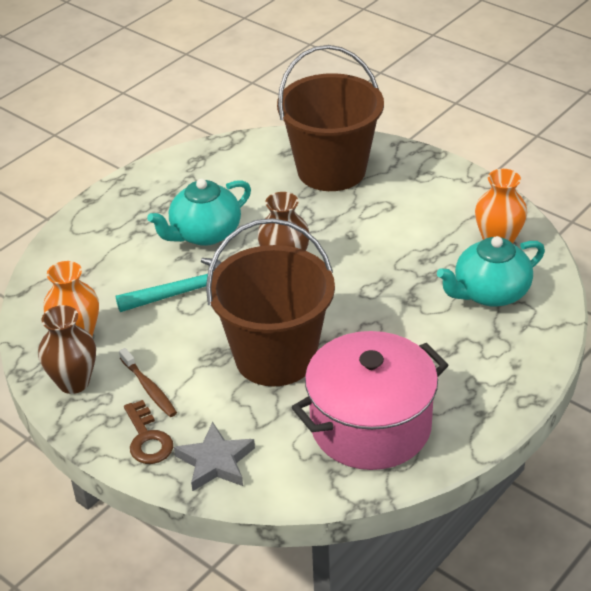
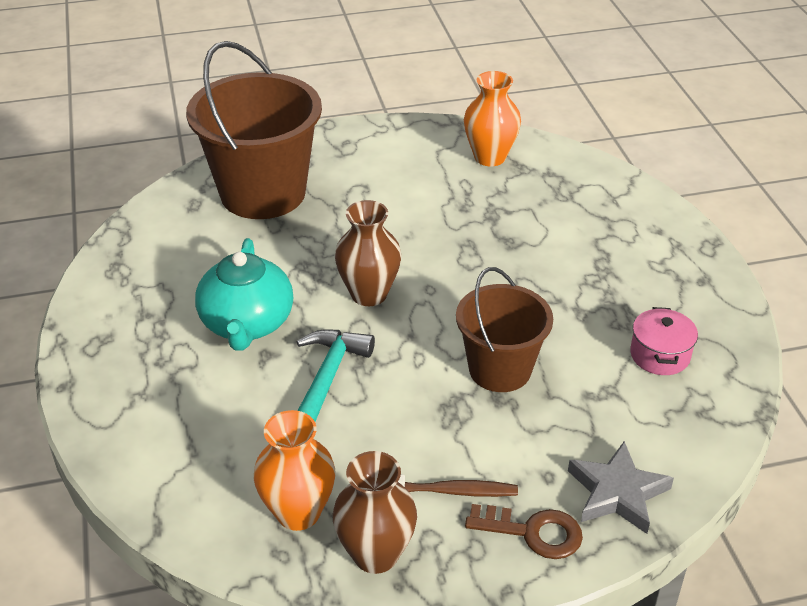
camera: 55 degrees left, 0 degrees up
(275, 357) = (500, 369): brown bucket -> brown bucket, size x0.61
(370, 426) = (660, 355): pink pot -> pink pot, size x0.42
(490, 293) = (551, 195): turquoise teapot -> none

